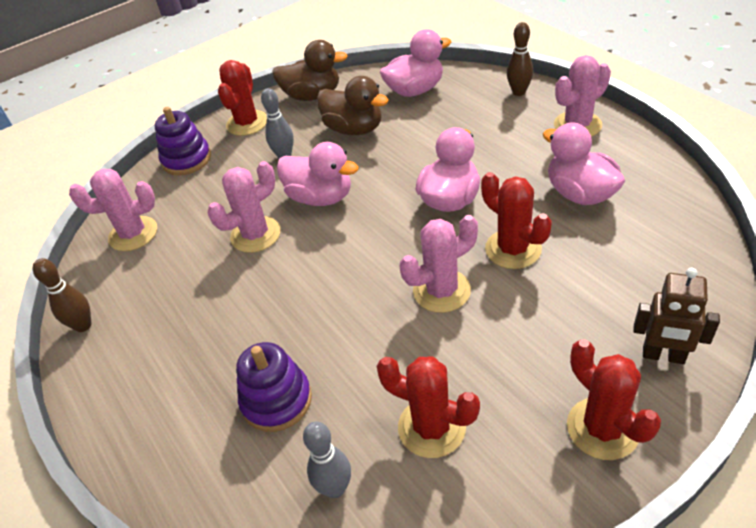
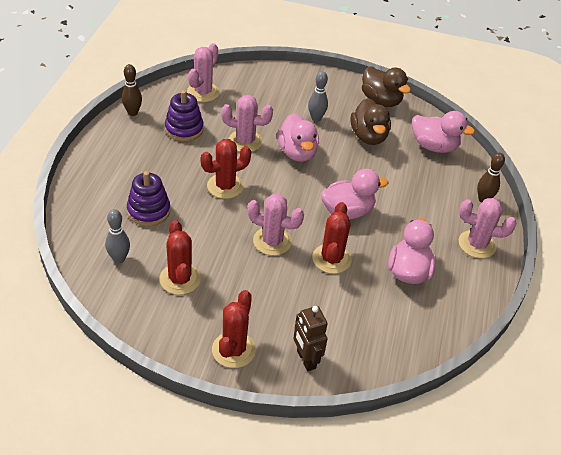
camera: 40 degrees right, 0 degrees up
(133, 234) = (203, 92): pink cactus -> pink cactus turned 75 degrees clockwise
(187, 159) = (274, 78): purple stacking toy -> purple stacking toy (184, 129)
(247, 123) = (328, 86): red cactus -> red cactus (225, 186)

